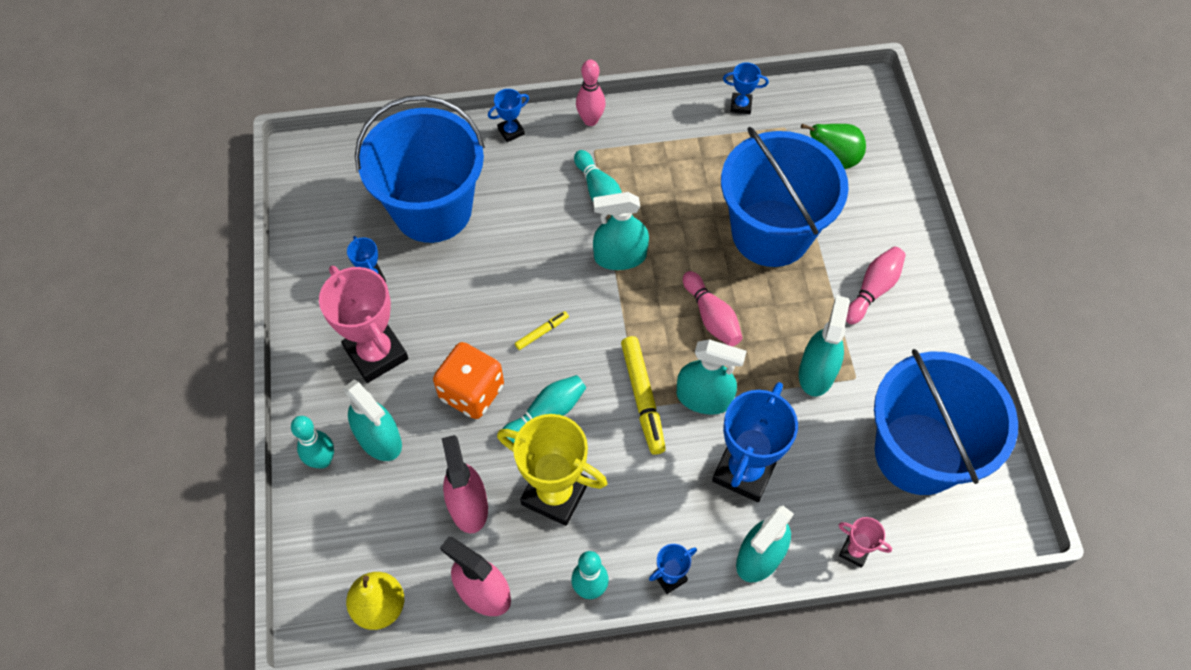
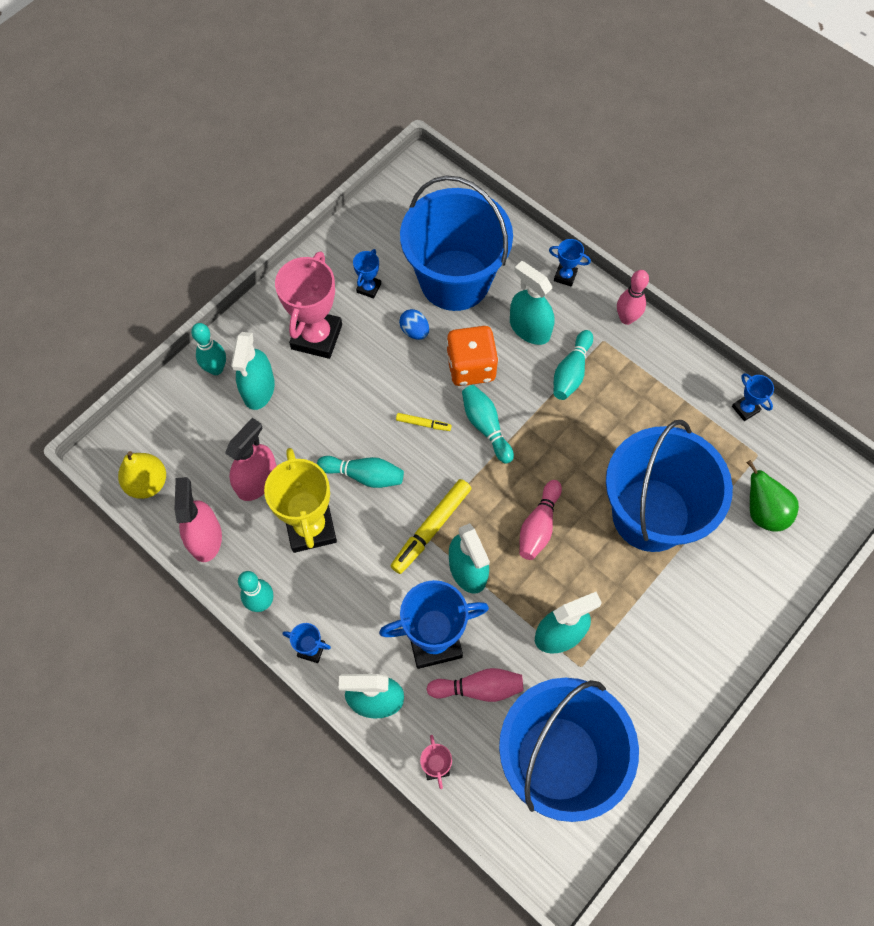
camera: 50 degrees right, 5 degrees up
(449, 274) = (414, 331): none -> blue egg
(471, 392) = (339, 416): orange dice -> orange dice (471, 367)
(589, 288) = (485, 426): none -> turquoise bowling pin
(620, 256) = (530, 427): turquoise spray bottle -> turquoise spray bottle (529, 328)
(873, 290) = (670, 625): pink bowling pin -> pink bowling pin (478, 688)

